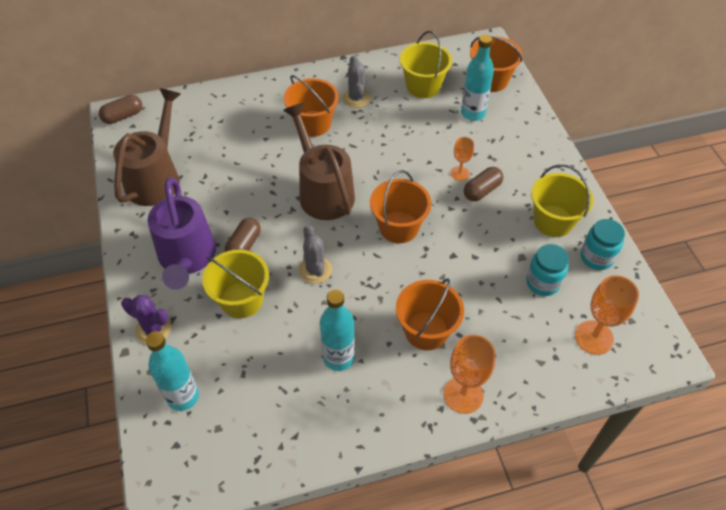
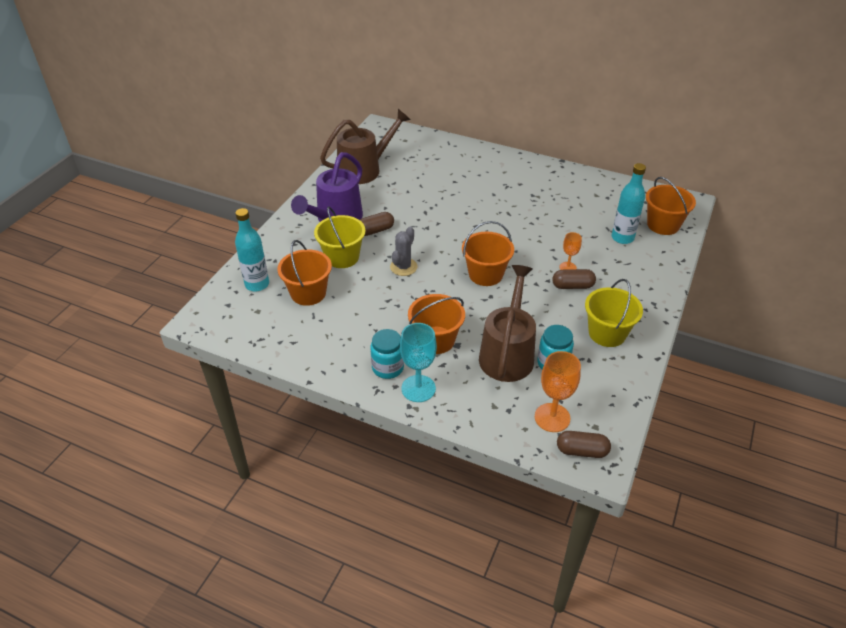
camera: 40 degrees right, 10 degrees down
(123, 116) = (381, 129): brown capsule -> brown capsule (581, 451)
(153, 329) = (278, 243): purple cactus -> none
(313, 123) = (495, 188): orange bucket -> orange bucket (308, 293)
(322, 191) = (458, 228): brown watering can -> brown watering can (507, 353)
(339, 358) = (364, 320): turquoise bottle -> none
(356, 98) = (543, 188): grey cactus -> none
(423, 86) = (602, 204): yellow bucket -> none
(463, 395) = (418, 388): orange goblet -> turquoise goblet
(596, 257) = (615, 374): turquoise jar -> turquoise jar (388, 368)

